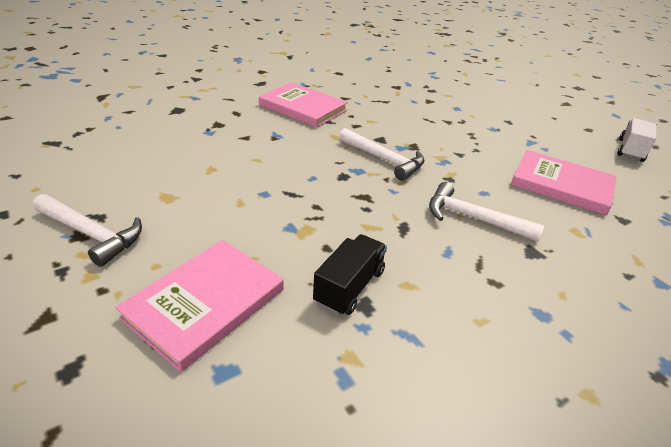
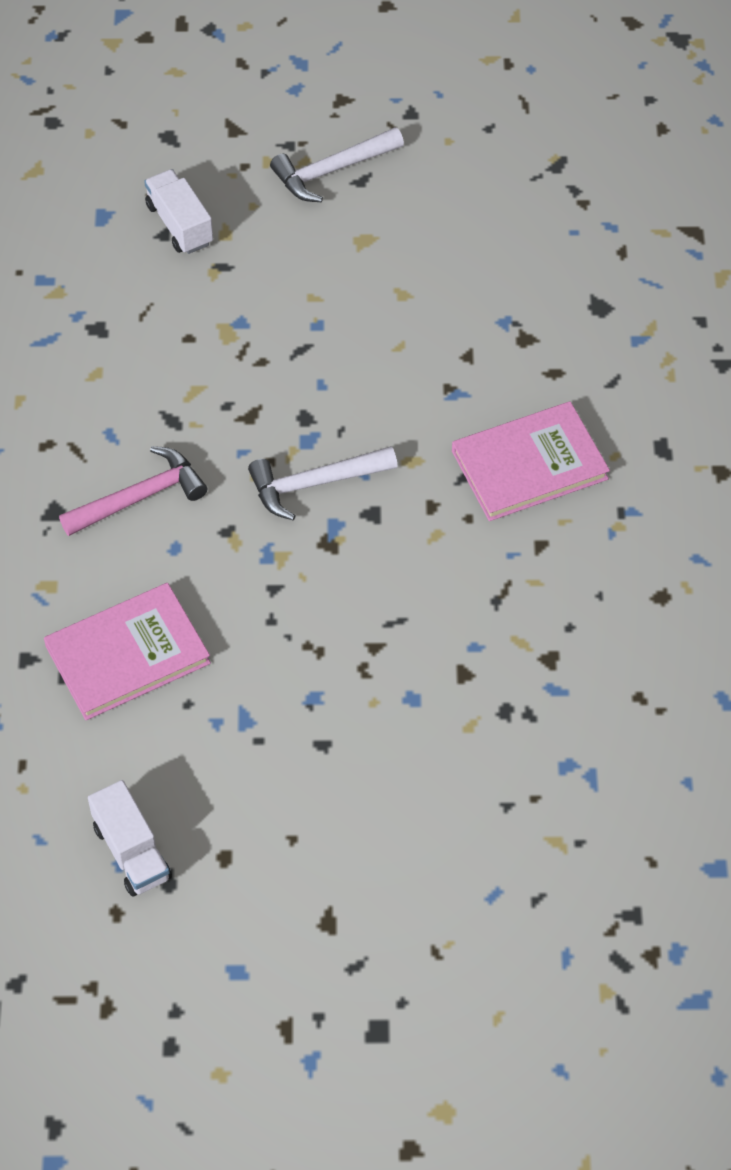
camera: 125 degrees right, 20 degrees up
(205, 303) = (180, 224): pink book -> white truck
(349, 287) = (125, 328): black truck -> none
(473, 218) = (140, 497): white hammer -> pink hammer

